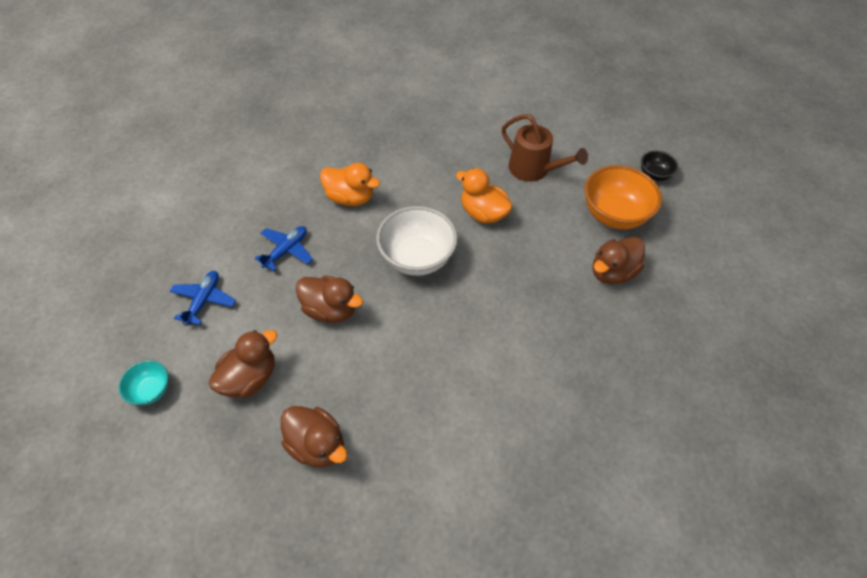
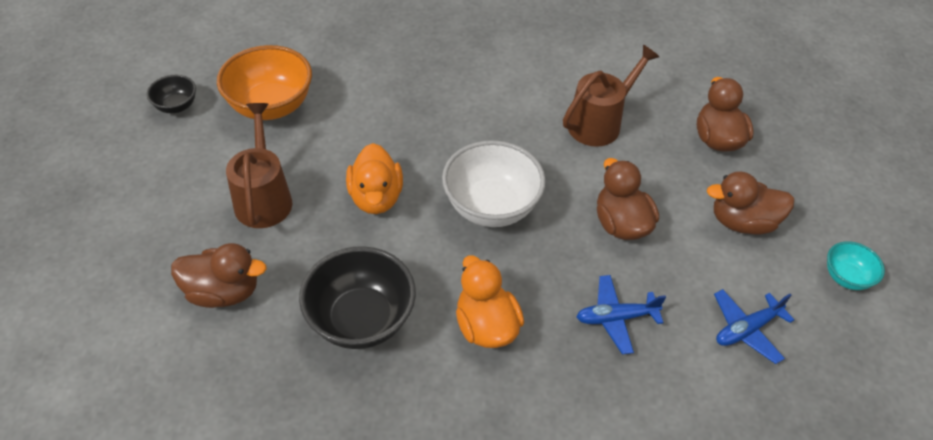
camera: 135 degrees left, 5 degrees down
(411, 158) = (361, 320): none -> black bowl
(416, 380) = (599, 123): none -> brown watering can
(612, 272) = (349, 74): brown duck -> brown duck (223, 292)

